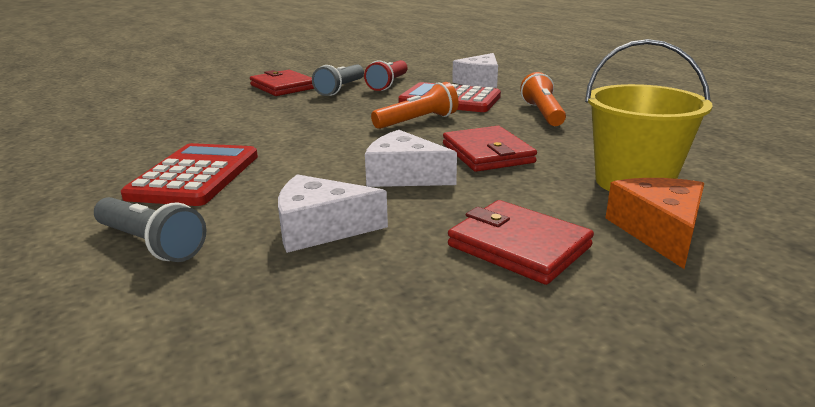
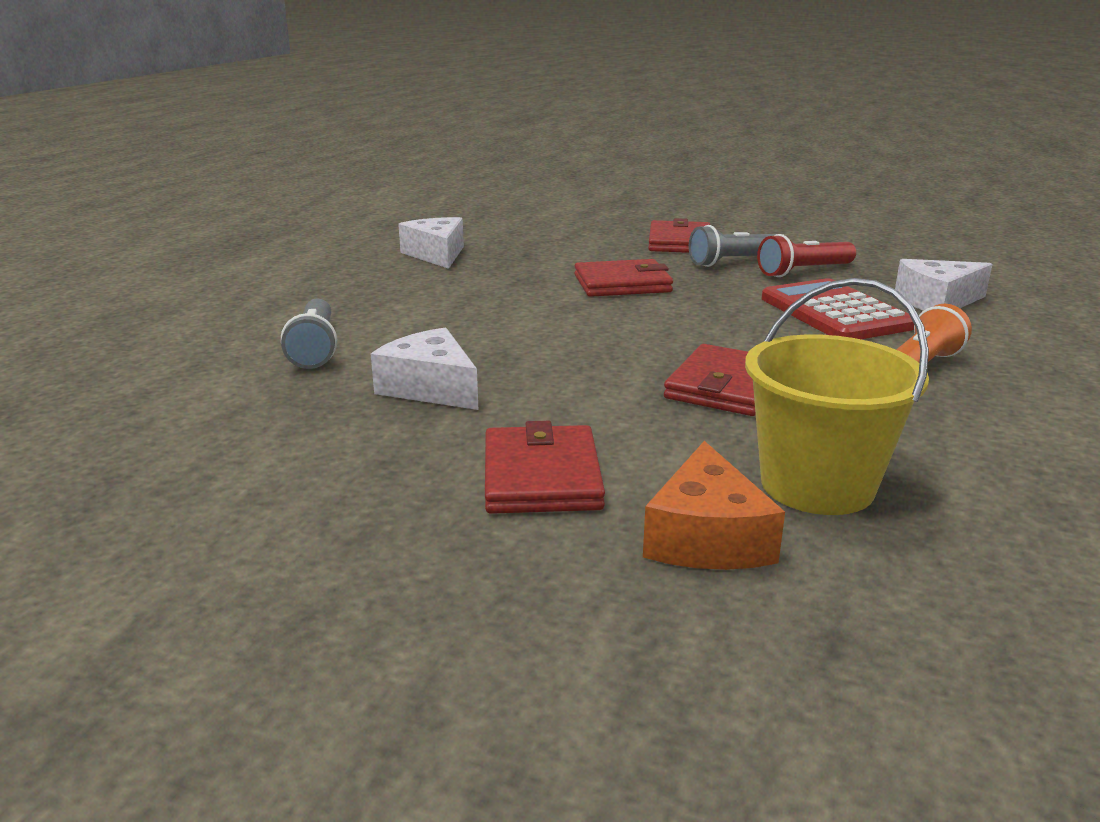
camera: 45 degrees right, 0 degrees up
(195, 176) = (435, 308): red calculator -> none
(301, 119) = (622, 284): none -> red wallet
(404, 176) = (589, 374): white cheese -> white cheese (436, 254)
(417, 121) = (733, 325): orange flashlight -> none
(659, 231) = (706, 537): orange cheese -> orange cheese turned 135 degrees clockwise

